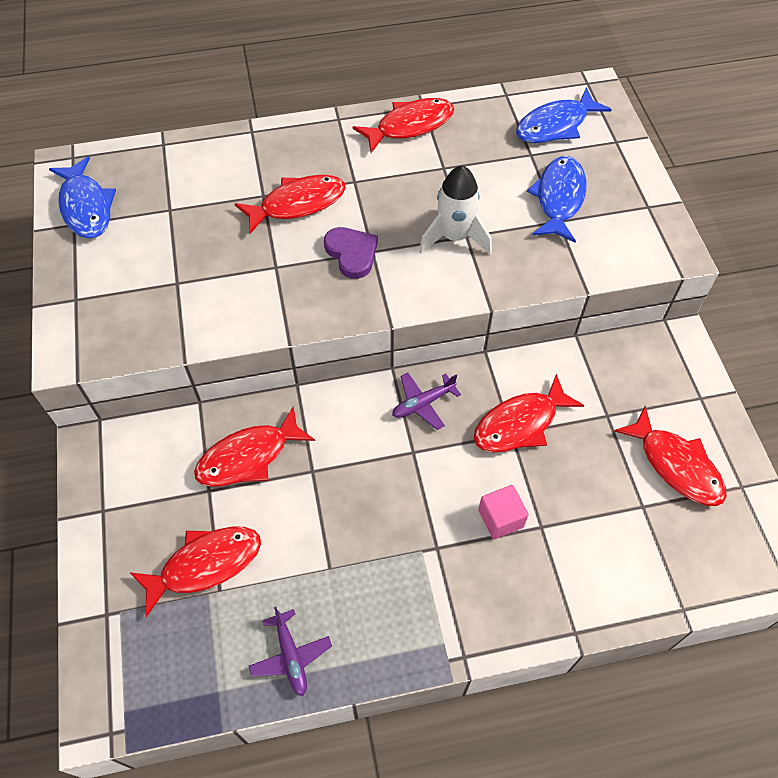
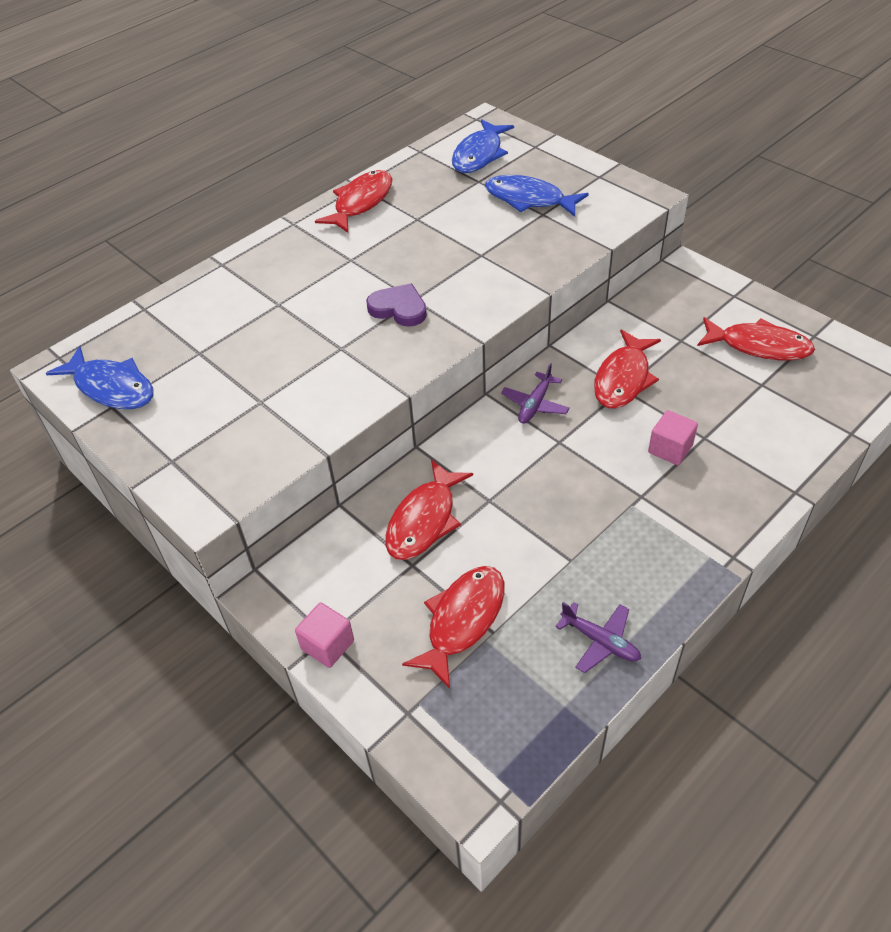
camera: 30 degrees left, 10 degrees down
(97, 518) = (327, 645): none -> pink cube
(298, 204) = (316, 296): red fish -> none
(454, 237) = (472, 259): white rocket -> none
(559, 198) = (529, 199): blue fish -> blue fish turned 45 degrees counterclockwise

